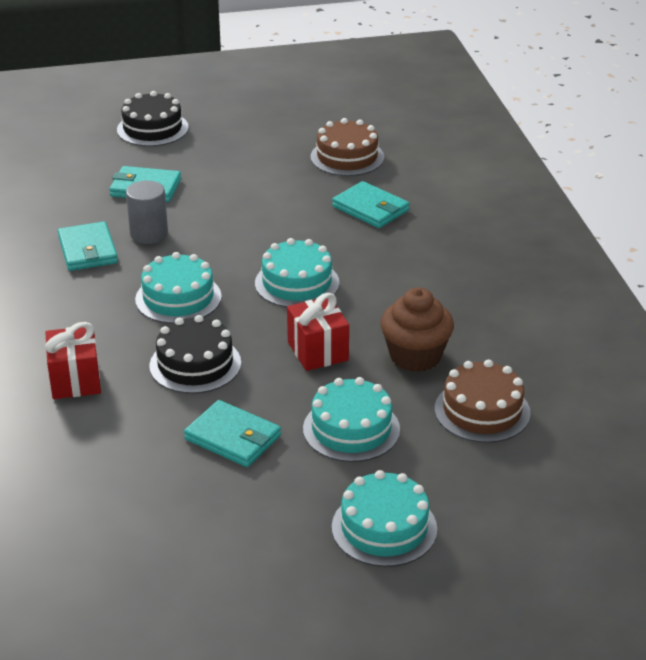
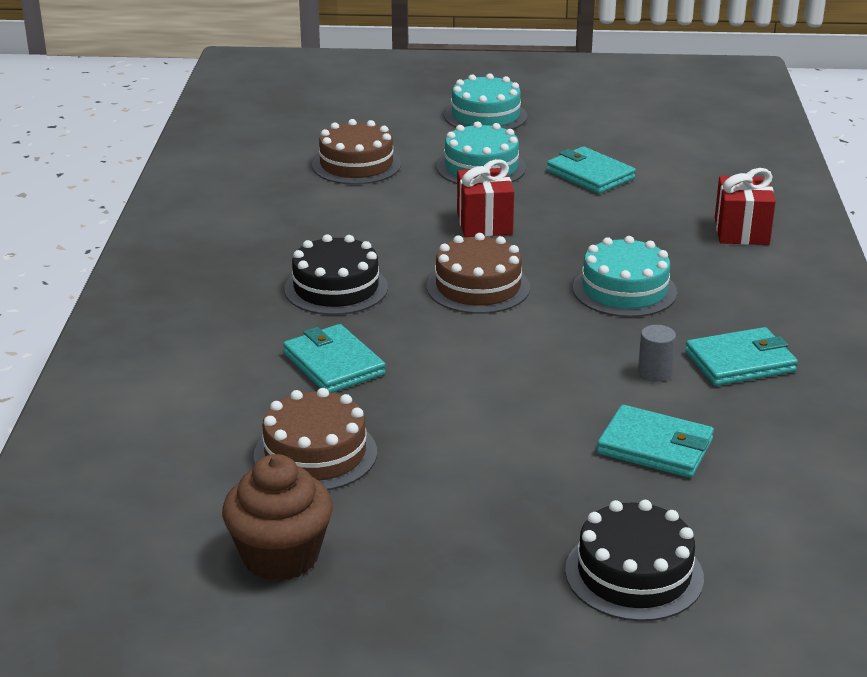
camera: 165 degrees left, 5 degrees down
(87, 250) = (740, 362): turquoise wallet -> turquoise wallet turned 75 degrees clockwise
(149, 234) = (654, 372): grey cylinder -> grey cylinder, size x0.64
(195, 364) = (615, 229): black cake -> black cake (336, 288)
(297, 283) = (478, 287): turquoise cake -> brown cake
(415, 356) = (388, 207): brown cupcake -> brown cupcake (280, 556)

